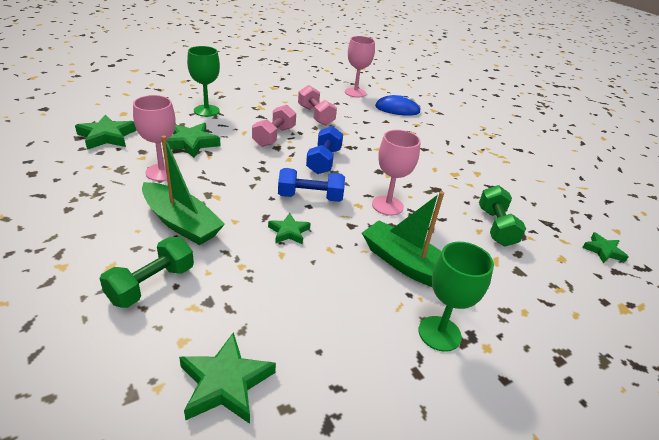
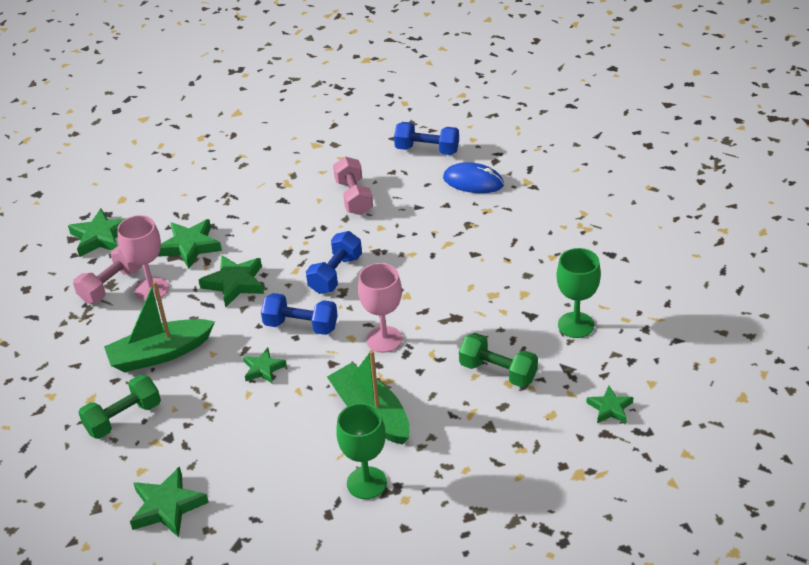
camera: 20 degrees right, 5 degrees up
(181, 223) = (160, 354): green boat -> green boat turned 105 degrees clockwise
(206, 111) = (218, 192): green goblet -> green goblet (576, 325)
(239, 168) = (235, 283): none -> green star
(274, 136) = (289, 235): pink dumbbell -> pink dumbbell (111, 285)
(355, 92) = (427, 150): pink goblet -> blue dumbbell
(496, 227) = (498, 372): green dumbbell -> green dumbbell turned 75 degrees counterclockwise

